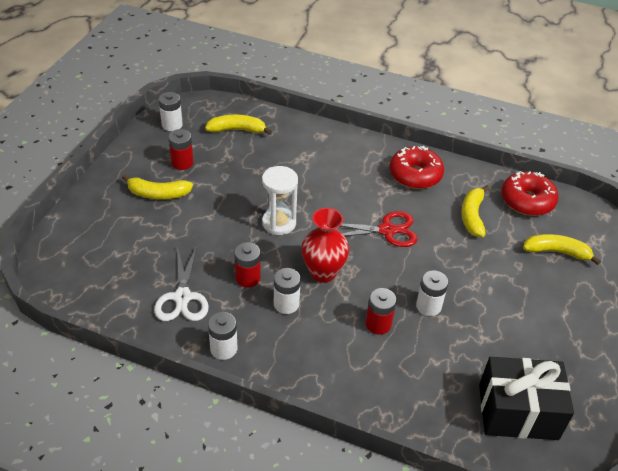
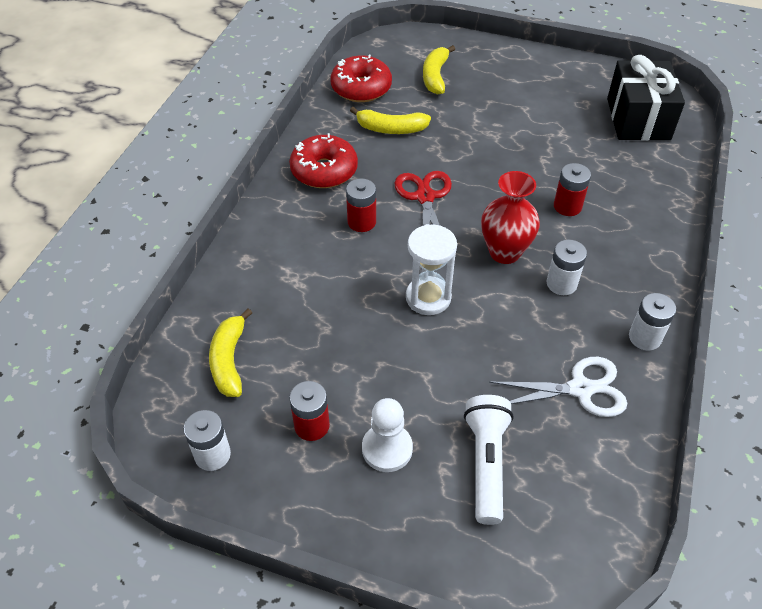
camera: 90 degrees left, 5 degrees up
(135, 238) = (486, 463): none -> white flashlight
(158, 194) = (387, 449): yellow banana -> white pawn
(248, 278) = (530, 323): red battery -> red battery (361, 222)
(428, 306) = (532, 168): white battery -> none

